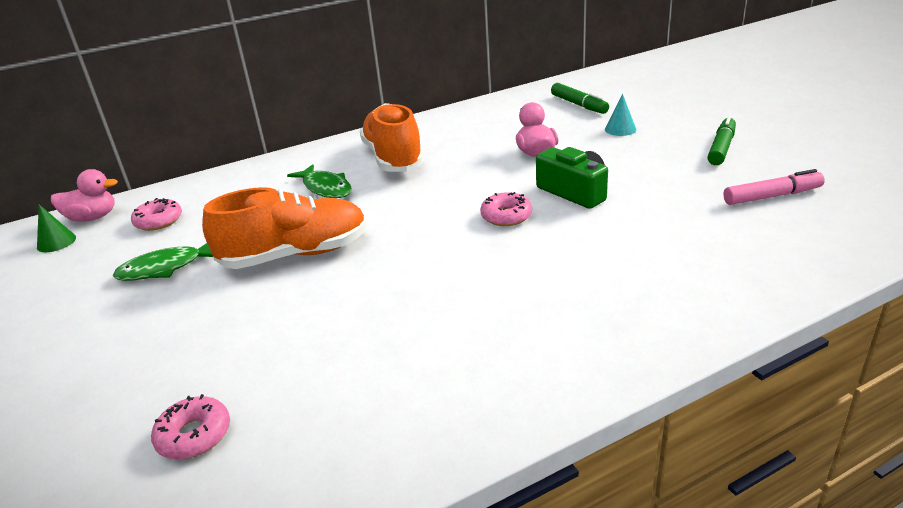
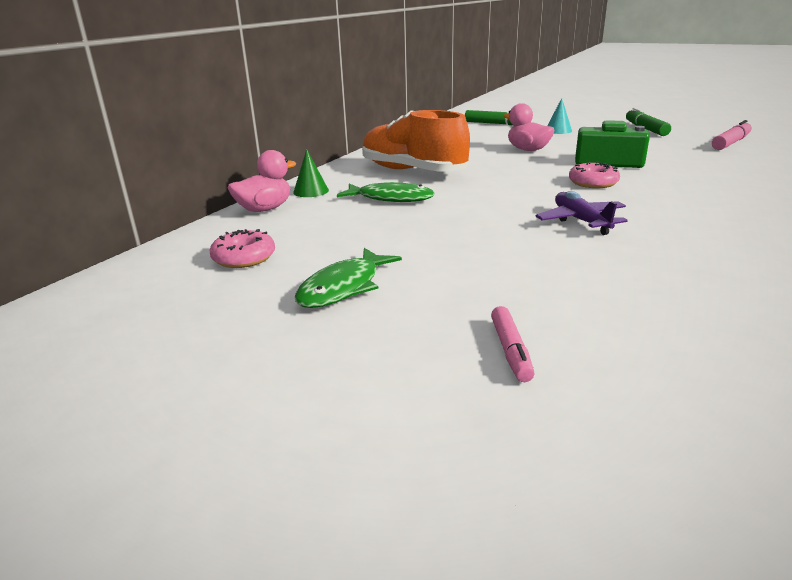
camera: 35 degrees left, 5 degrees down
(56, 242) = (123, 308): green cone -> green cone (311, 191)
(92, 218) = (135, 276): pink duck -> pink duck (265, 209)
(159, 356) = (511, 350): none -> pink marker
(194, 435) = (703, 391): pink donut -> none
(295, 254) = (470, 242): orange shoe -> none
(408, 260) = (581, 221): none -> purple plane

